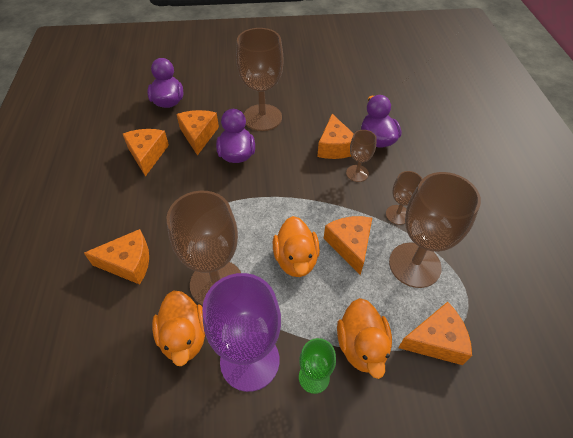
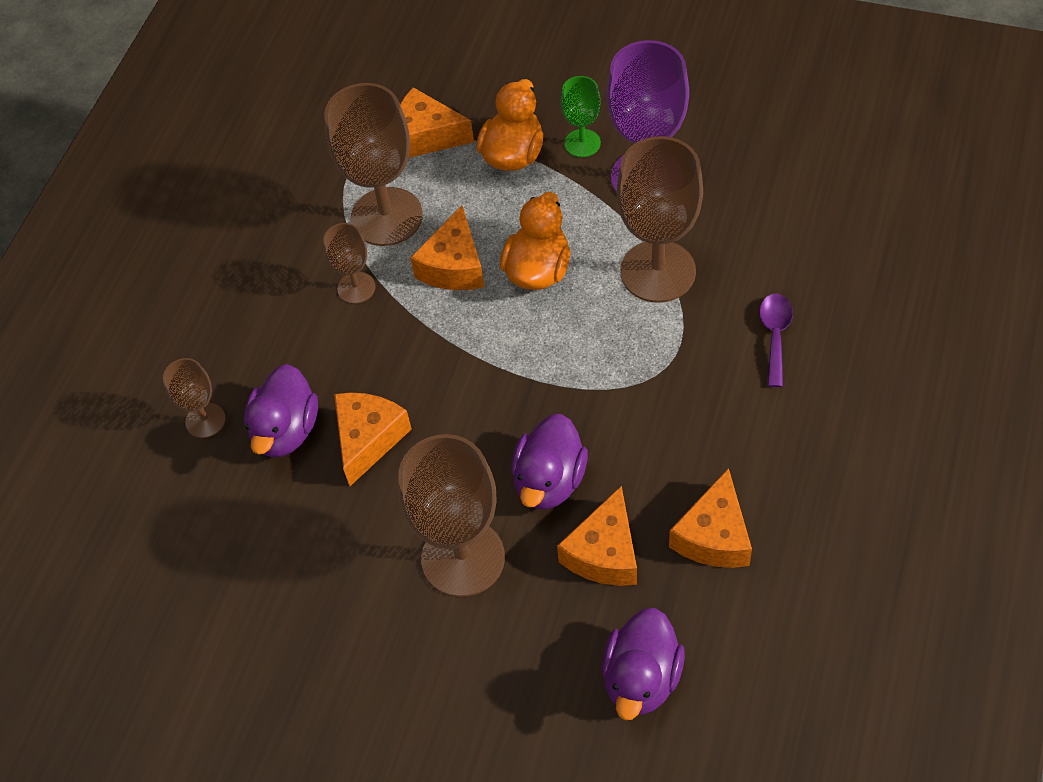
camera: 150 degrees left, 5 degrees up
(128, 263) = (775, 335): orange cheese -> purple spoon
(184, 337) = (717, 222): orange duck -> none
(357, 173) = (367, 374): brown goblet -> brown goblet (205, 420)

